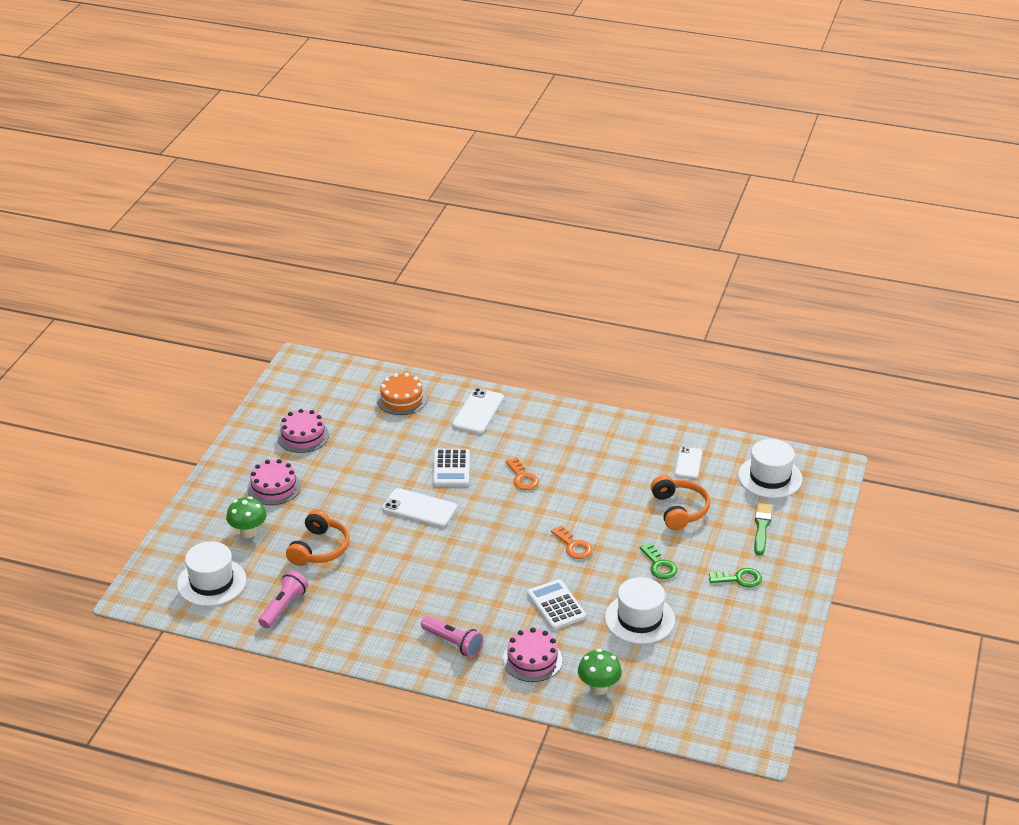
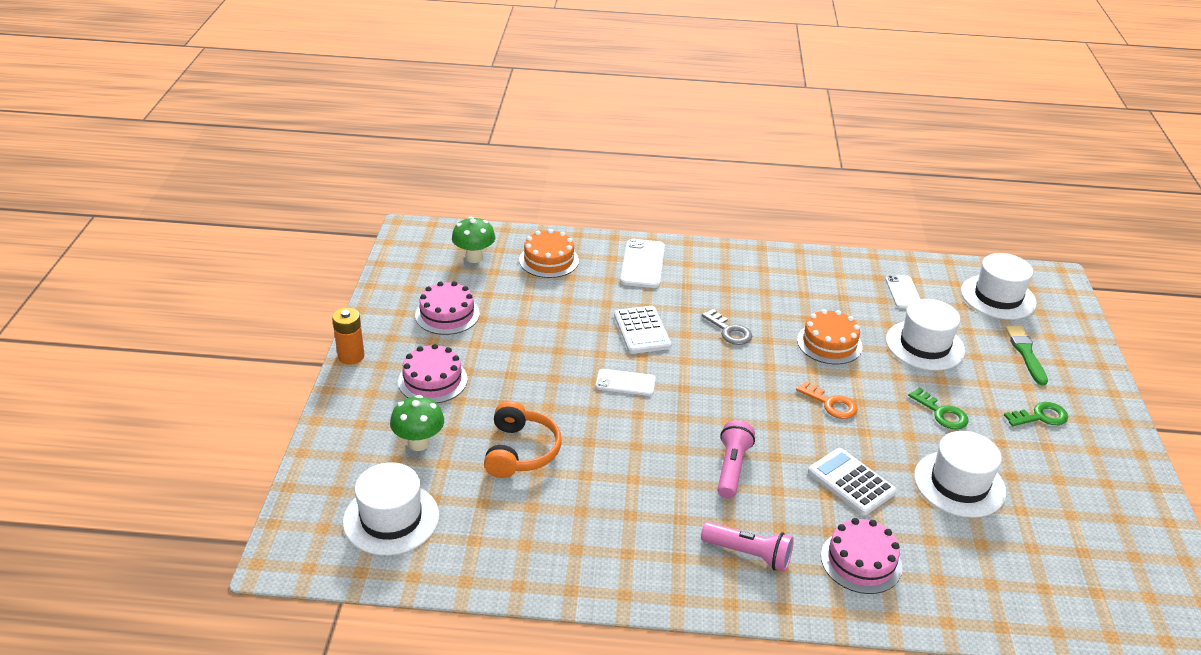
camera: 15 degrees left, 0 degrees up
(219, 460) = (351, 356): none -> orange battery
(283, 607) = (502, 539): pink flashlight -> pink flashlight (731, 468)
(419, 508) = (625, 383): white phone -> white phone, size x0.66
(522, 478) = (729, 331): orange key -> grey key
(598, 688) = (965, 587): green mushroom -> green mushroom (474, 257)
(599, 498) = (829, 343): none -> orange cake
(679, 510) = (924, 345): orange headphones -> white hat

